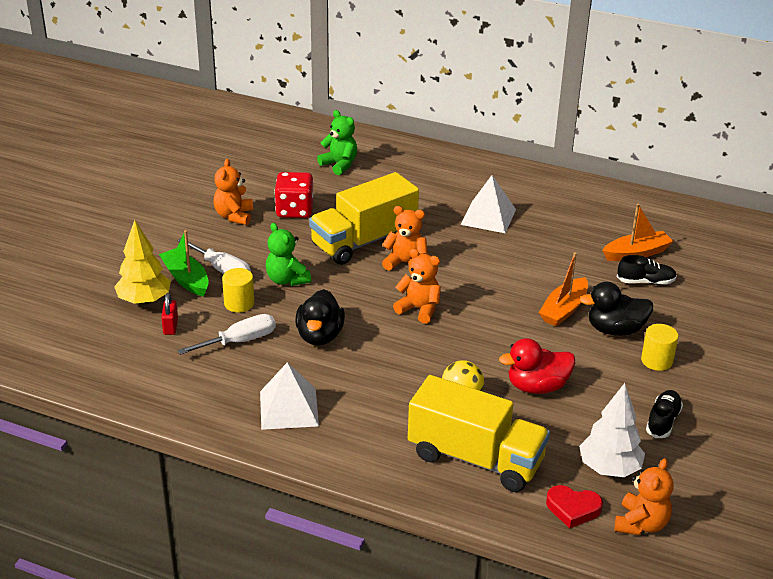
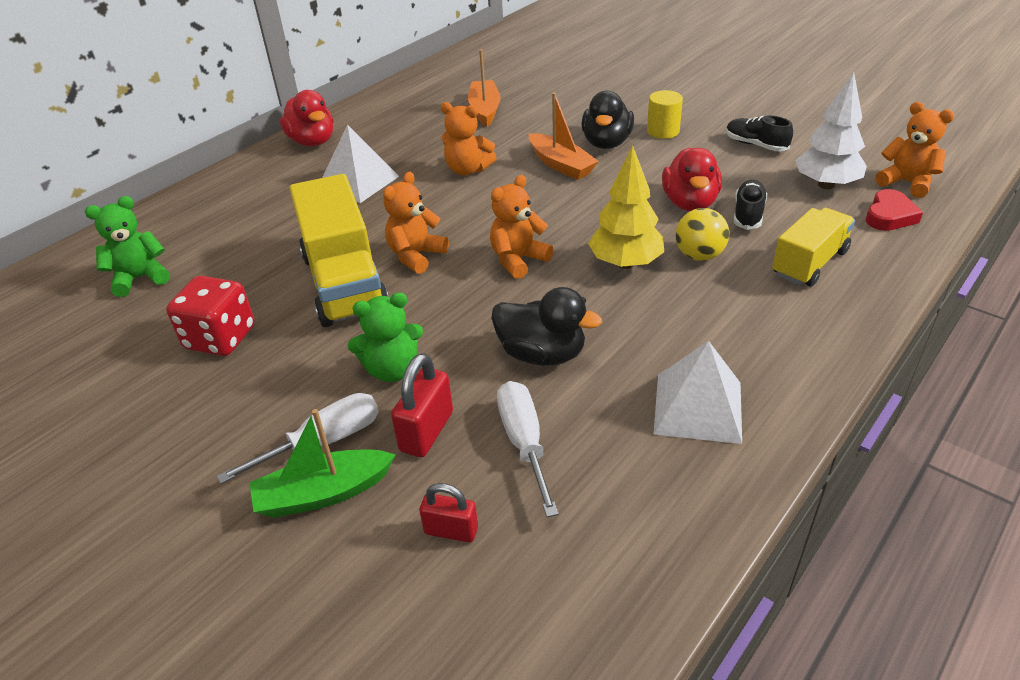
camera: 70 degrees left, 5 degrees up
(144, 300) = (356, 563): yellow tree -> yellow tree (625, 263)
(234, 216) = (182, 409): orange teddy bear -> orange teddy bear (468, 170)
(239, 303) = (426, 431): yellow cylinder -> red padlock
(475, 458) = (809, 263): yellow truck -> yellow truck, size x0.62
(534, 182) = (312, 142): none -> red duck
(645, 282) = (534, 114): black shoe -> black shoe (748, 214)

